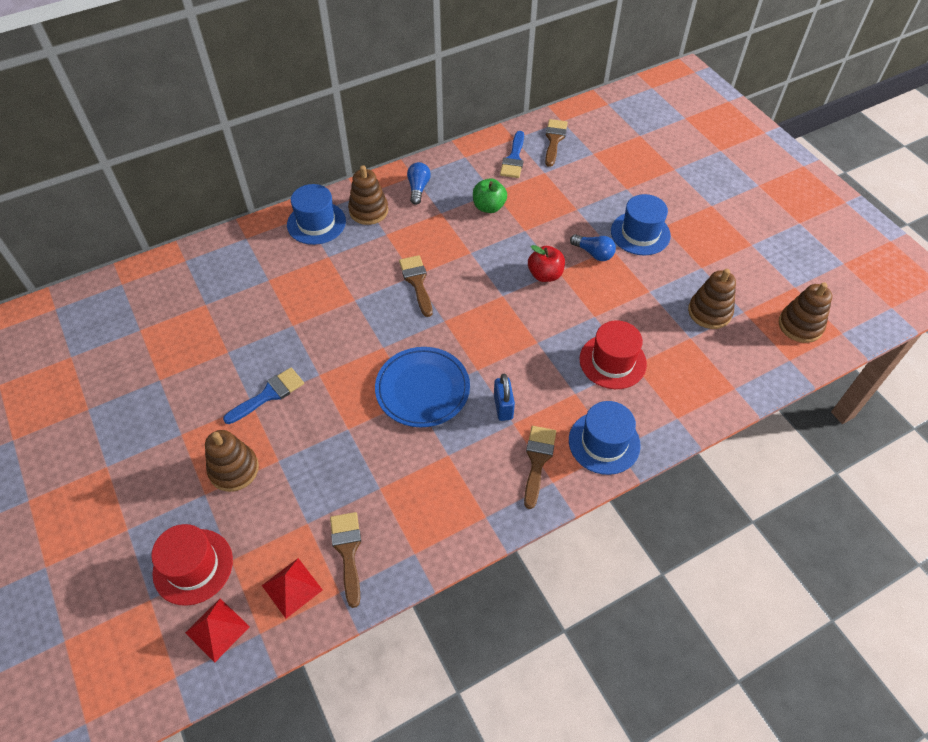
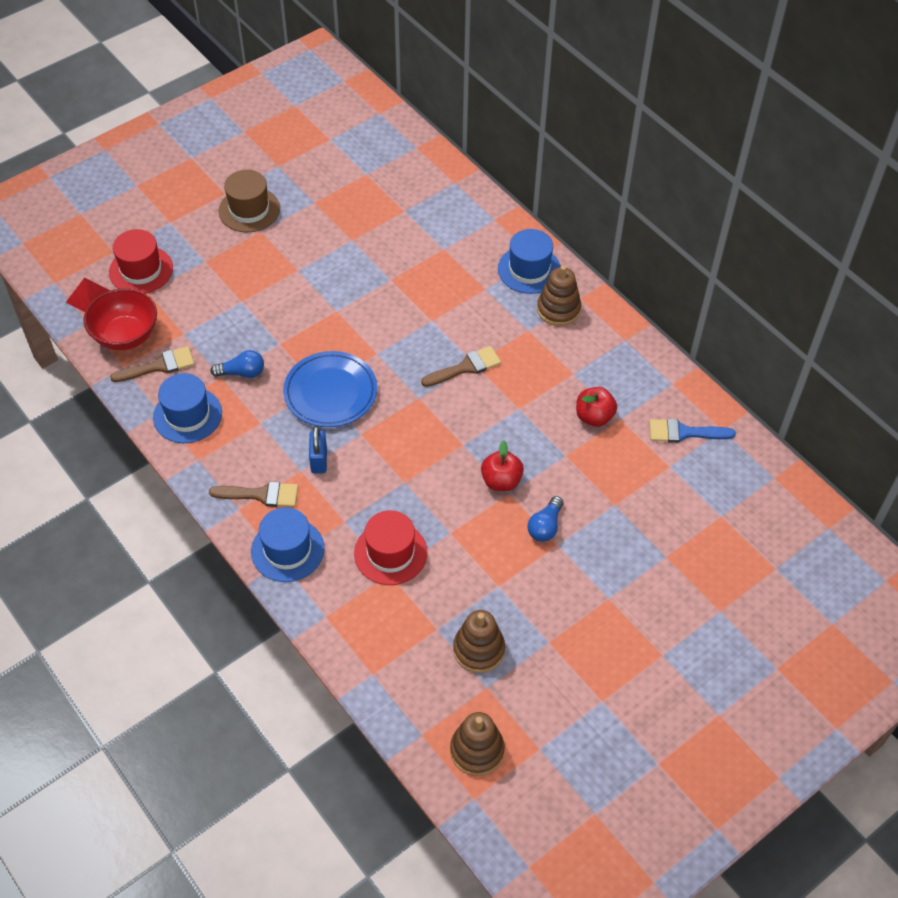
camera: 80 degrees right, 0 degrees up
(143, 443) = (249, 210): none -> brown hat
(234, 469) = (229, 274): brown stacking toy -> none
(269, 394) = (308, 279): blue brush -> none
(292, 587) = (126, 335): red pyramid -> red bowl
(418, 188) = (605, 347): blue light bulb -> blue light bulb (242, 373)
(489, 207) = (594, 417): green apple -> red apple
(503, 407) = (319, 460): blue padlock -> blue padlock turned 75 degrees counterclockwise
(554, 140) = (733, 471): brown brush -> none
(640, 233) = (590, 574): blue hat -> blue hat (187, 415)

